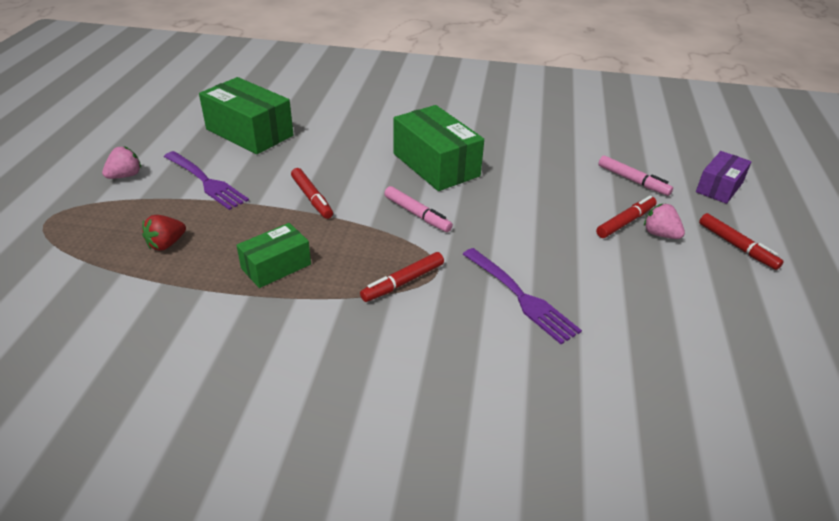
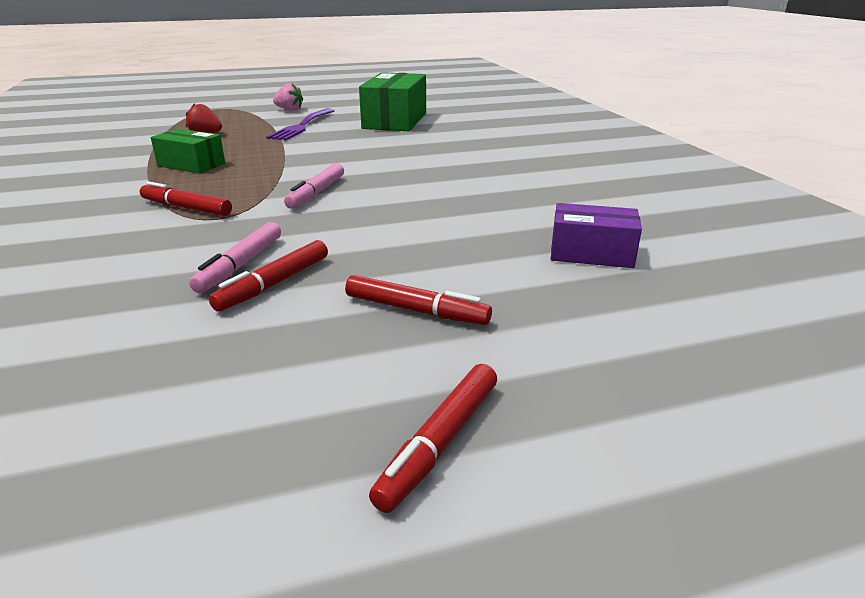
camera: 65 degrees right, 10 degrees down
(312, 198) = (308, 155): red marker -> red marker (274, 284)
(436, 165) = (428, 184): green box -> none
(521, 297) = (180, 265): purple fork -> none
(633, 181) = (555, 301): pink marker -> pink marker (240, 265)
(660, 234) = (407, 346): pink strawberry -> none
(719, 187) = (660, 398): purple box -> purple box (591, 253)

